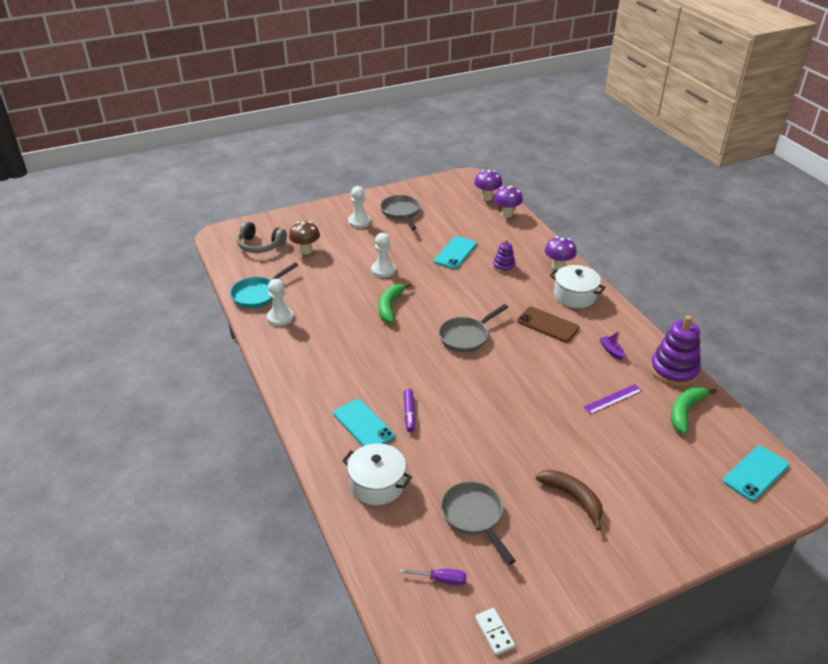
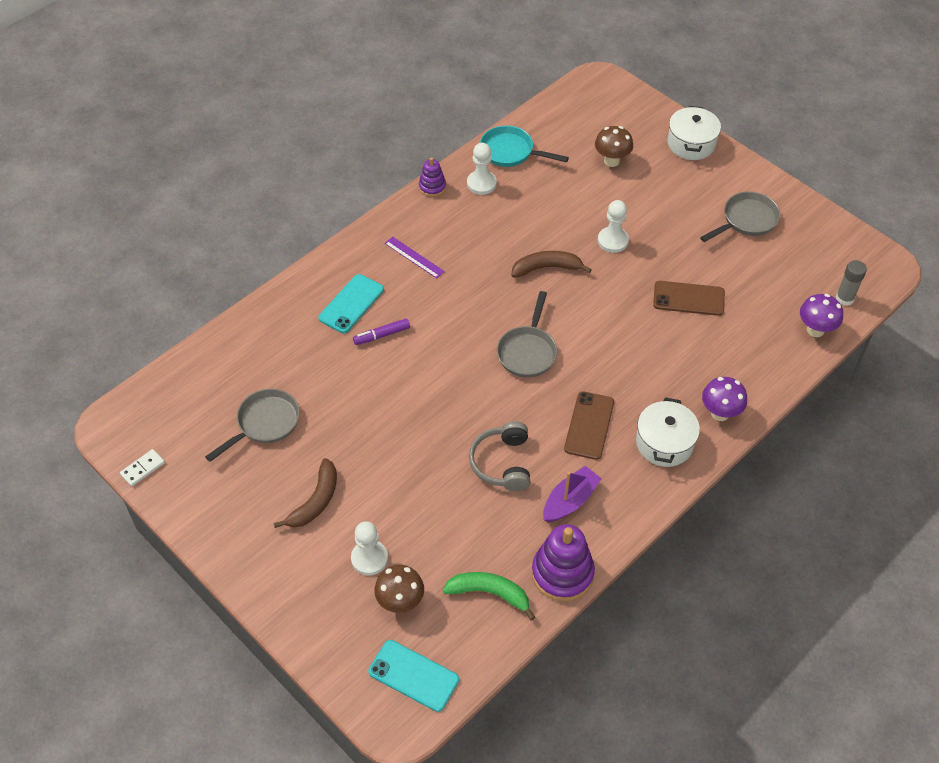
camera: 70 degrees right, 15 degrees up
(260, 245) = (599, 120): grey headphones -> grey headphones (502, 463)
(359, 222) = (700, 187): white pawn -> white pawn (369, 558)
(377, 484) = (279, 338): white pot -> white pot (691, 143)
(390, 307) = (547, 268): green banana -> brown banana
(441, 579) = (186, 416): purple screwdriver -> none
(455, 253) = (688, 298): turquoise phone -> brown phone
(466, 336) = (527, 351): grey pan -> grey pan turned 105 degrees counterclockwise
(487, 197) = (844, 298): purple mushroom -> grey glue stick
(504, 266) = (687, 355): purple stacking toy -> purple stacking toy (432, 187)
(611, 351) = (570, 501): purple boat -> purple boat, size x1.73
(612, 399) = (481, 514): purple ruler -> purple ruler (414, 257)
(686, 465) = (400, 602): none -> brown mushroom

